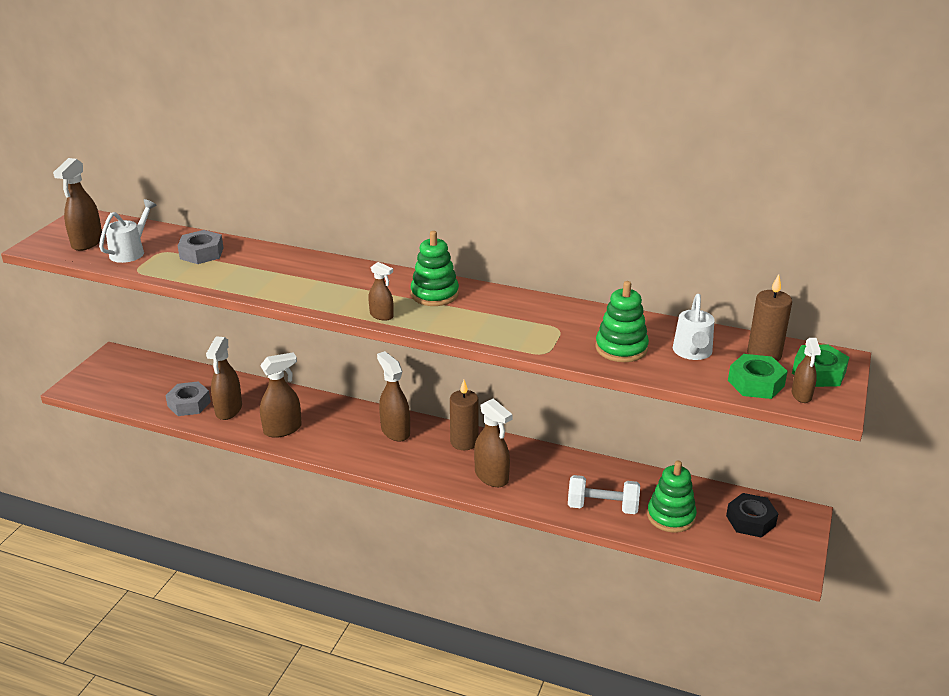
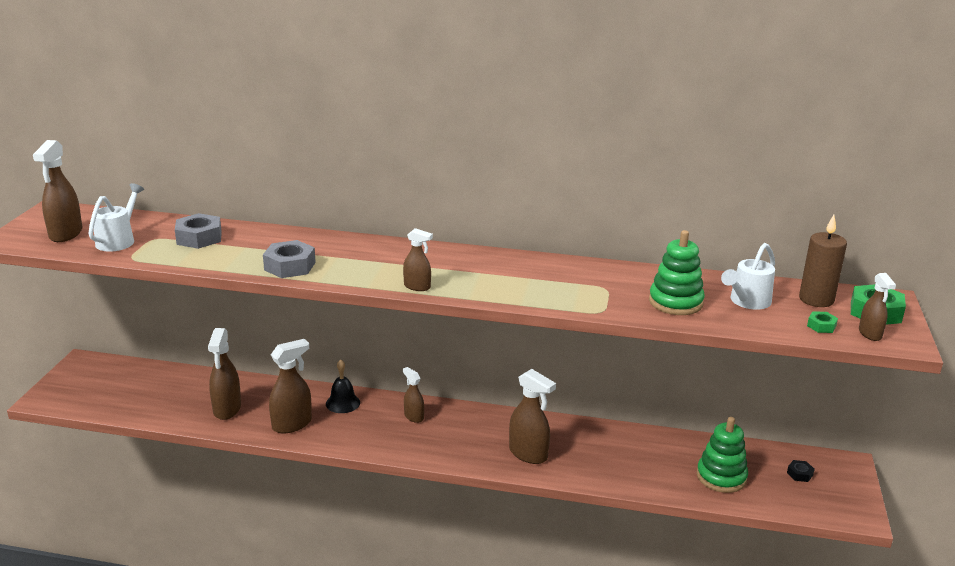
camera: 10 degrees left, 5 degrees down
(189, 404) = (181, 406): grey nut -> grey nut (290, 266)
(333, 412) = (343, 403): none -> black bell
(395, 431) = (413, 417): brown spray bottle -> brown spray bottle, size x0.59
(434, 294) = (464, 263): green stacking toy -> none
(464, 442) = (489, 421): brown candle -> none
(602, 507) = (650, 474): white dumbbell -> none
(692, 353) = (747, 302): white watering can -> white watering can turned 45 degrees clockwise
(750, 521) = (799, 474): black nut -> black nut, size x0.52
(755, 383) = (821, 326): green nut -> green nut, size x0.52

